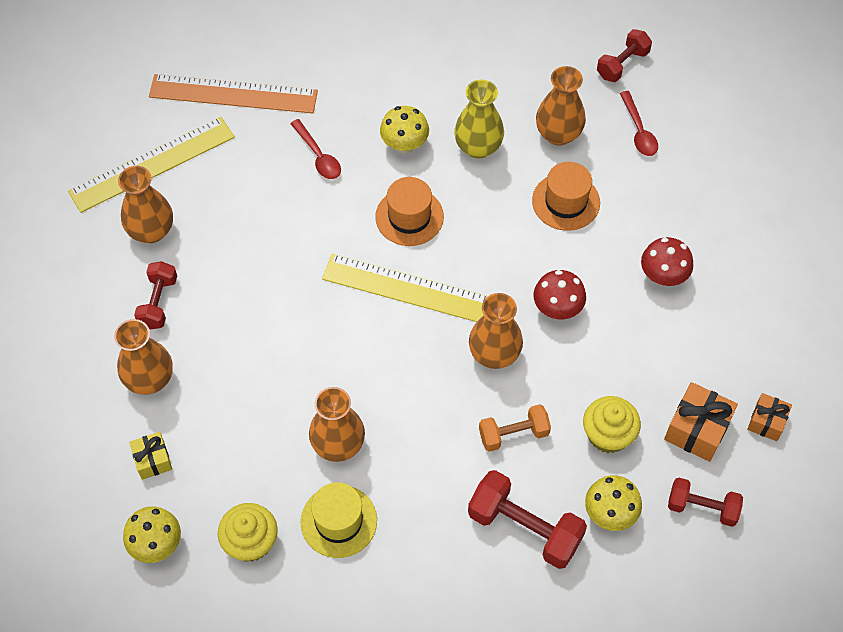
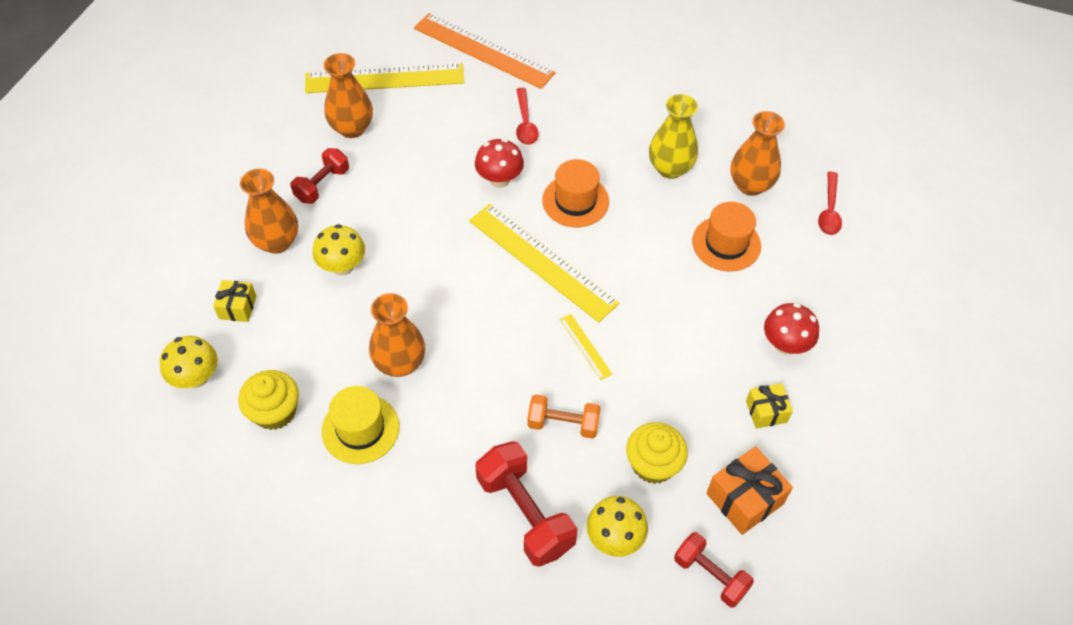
camera: 25 degrees right, 5 degrees down
(404, 145) = (605, 142): yellow mushroom -> yellow mushroom (342, 266)
(494, 354) = (585, 346): orange vase -> yellow ruler
(557, 309) = (667, 331): red mushroom -> red mushroom (499, 179)
(622, 64) = (843, 150): red dumbbell -> none
(677, 344) = (766, 411): none -> yellow gift
(766, 422) = (821, 523): orange gift -> none

